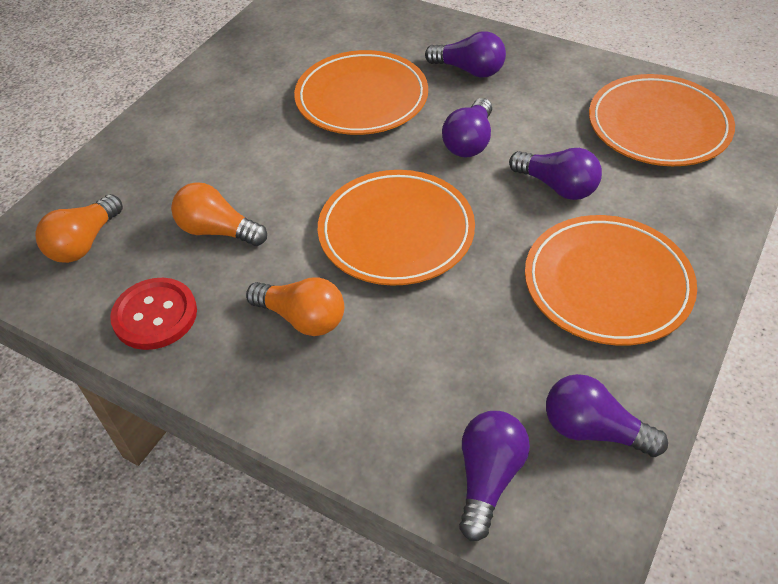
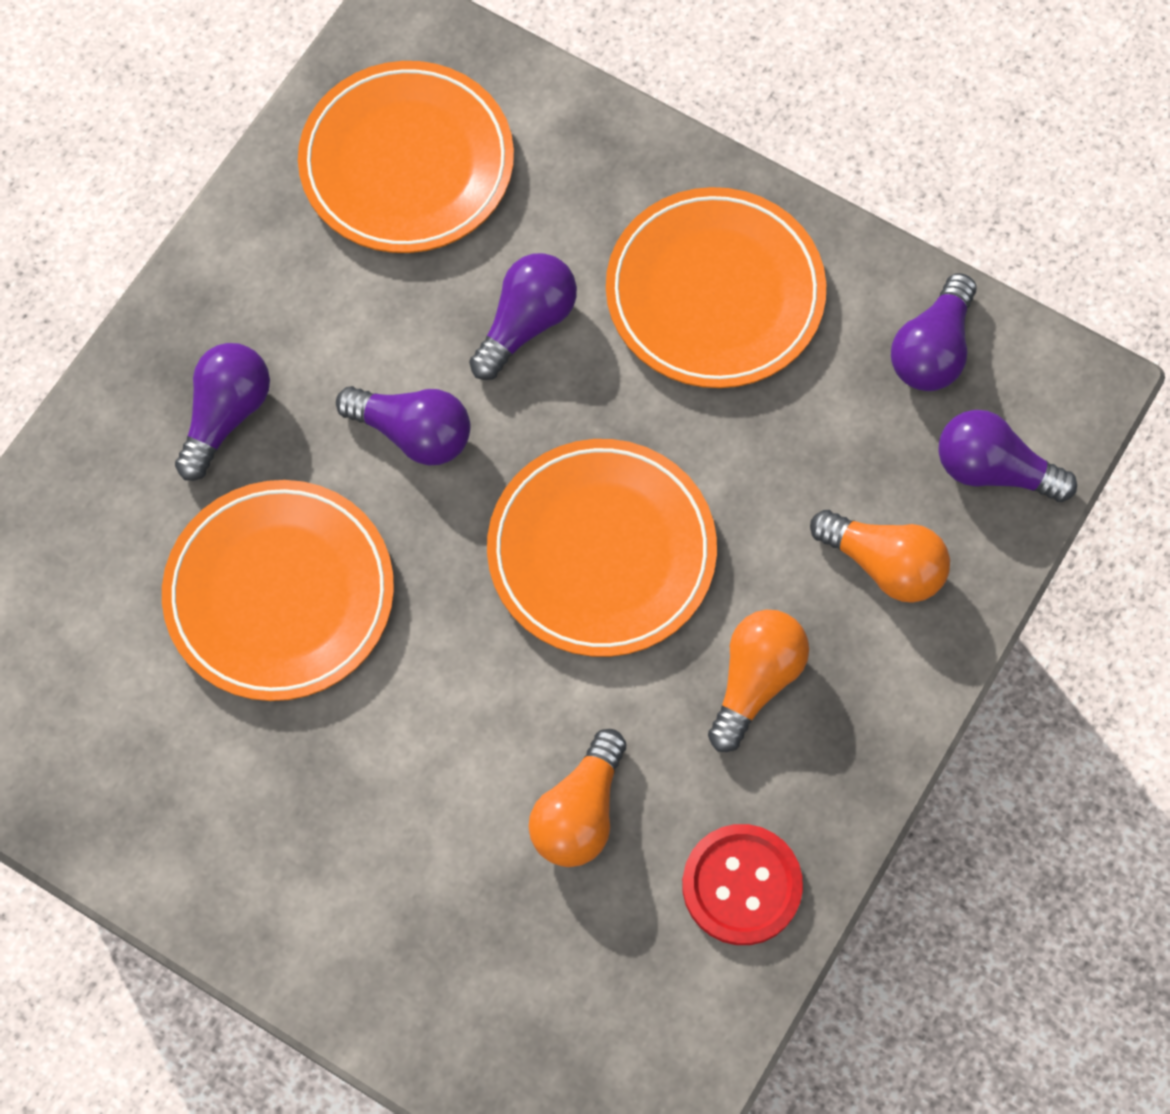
camera: 90 degrees left, 20 degrees up
(84, 242) = (590, 1019): orange light bulb -> orange light bulb (883, 564)

